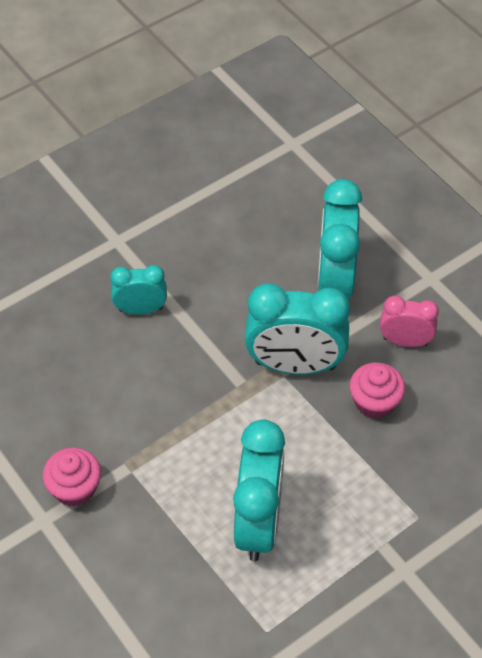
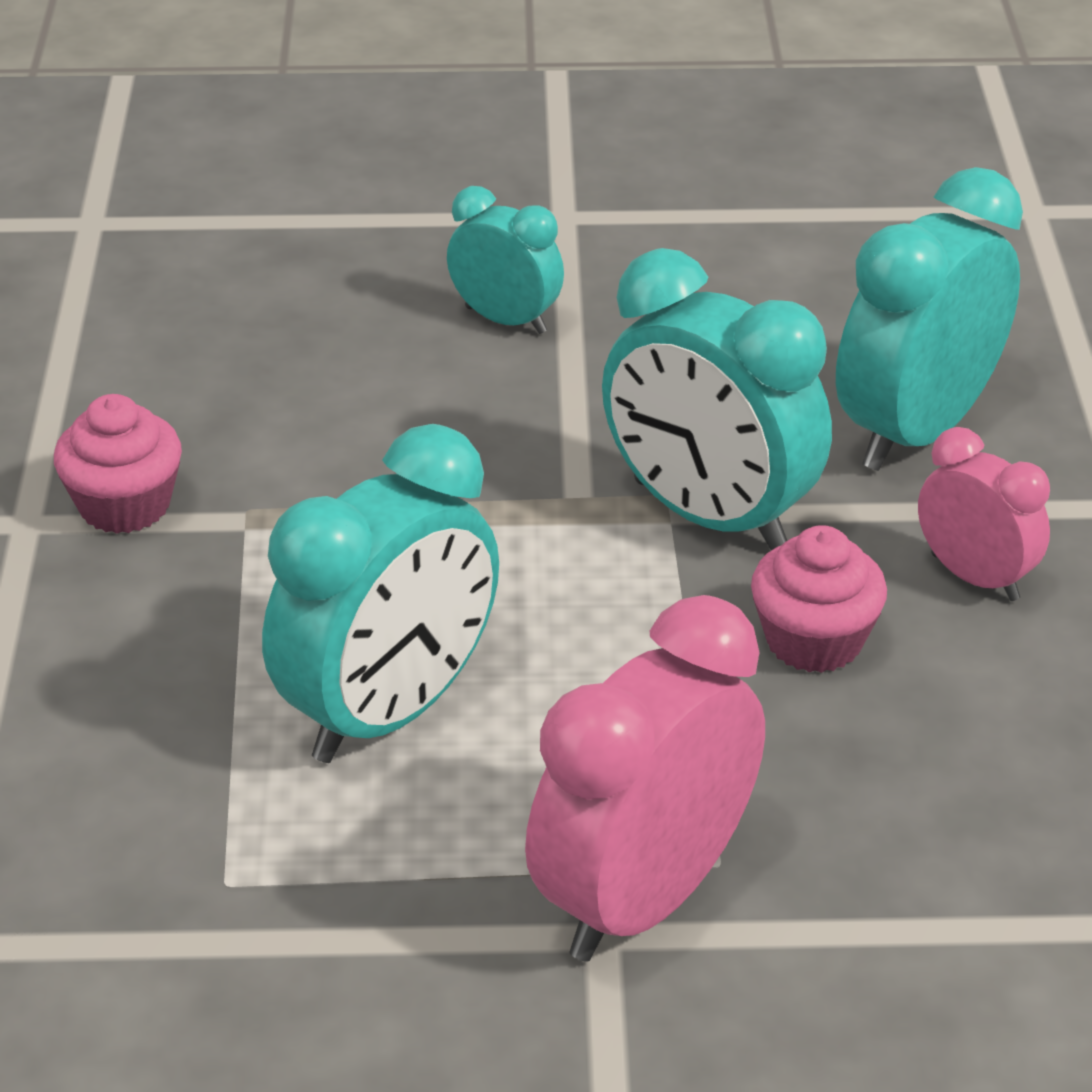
camera: 35 degrees right, 15 degrees down
(406, 547) = (643, 899): none -> pink clock

